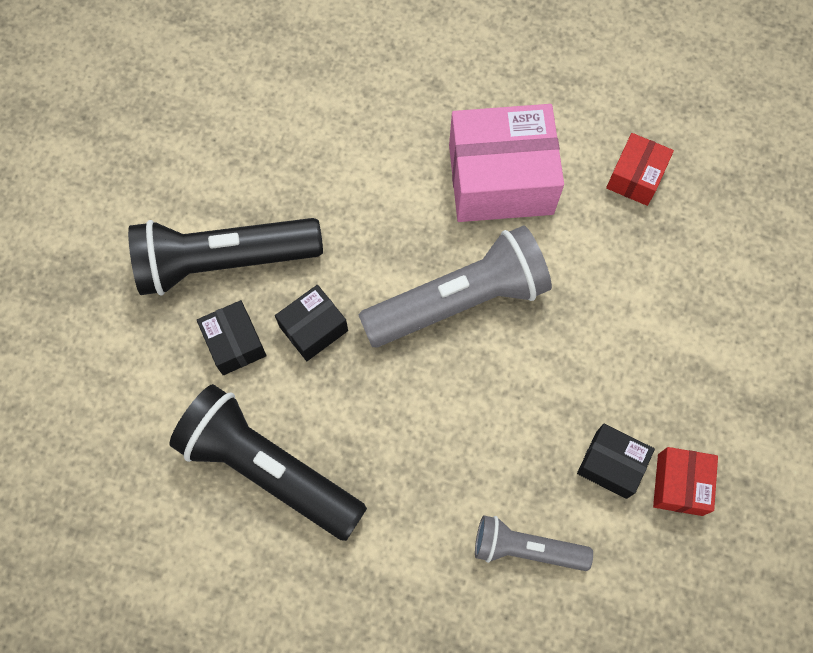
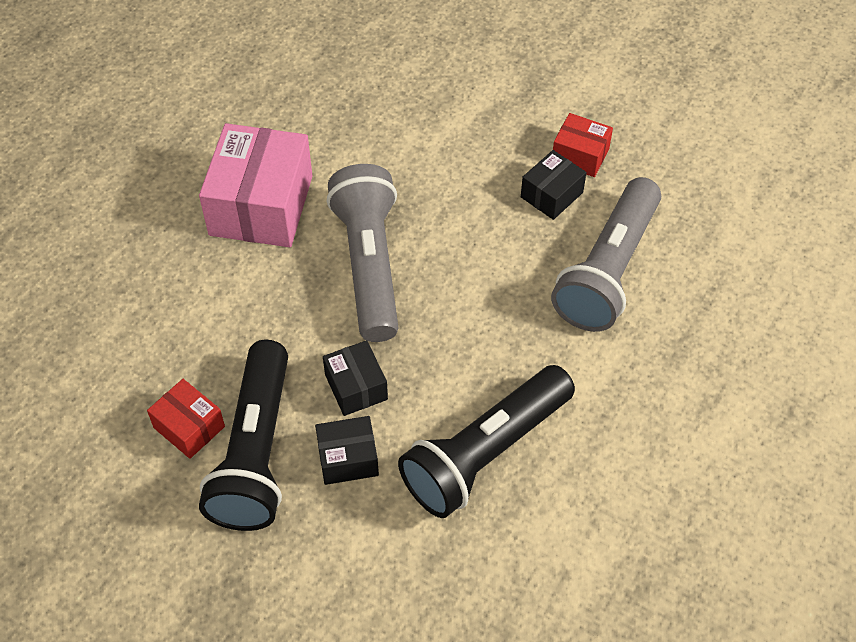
camera: 75 degrees left, 15 degrees down
(526, 548) = (608, 270): grey flashlight -> grey flashlight, size x1.77
(635, 177) = (300, 111): red box -> red box (189, 427)

